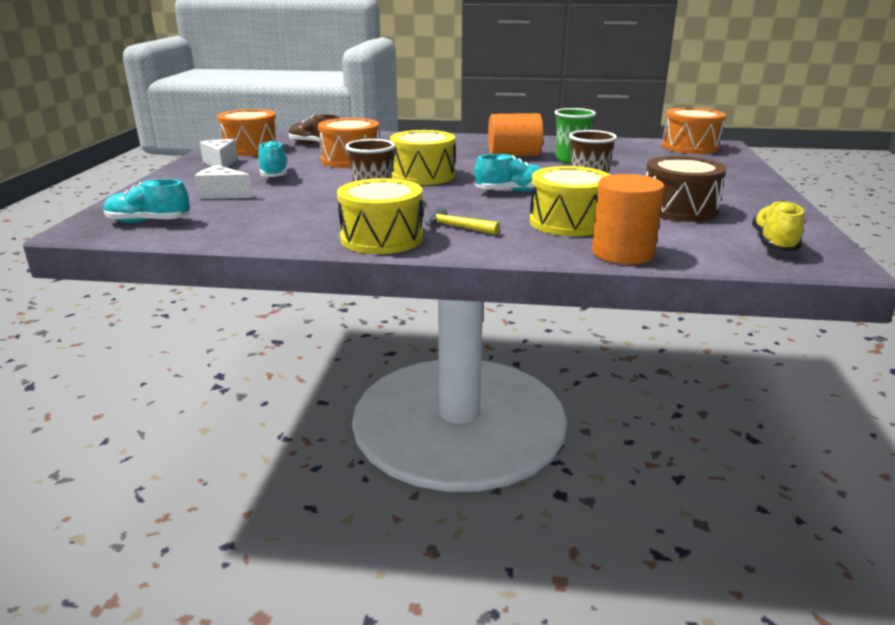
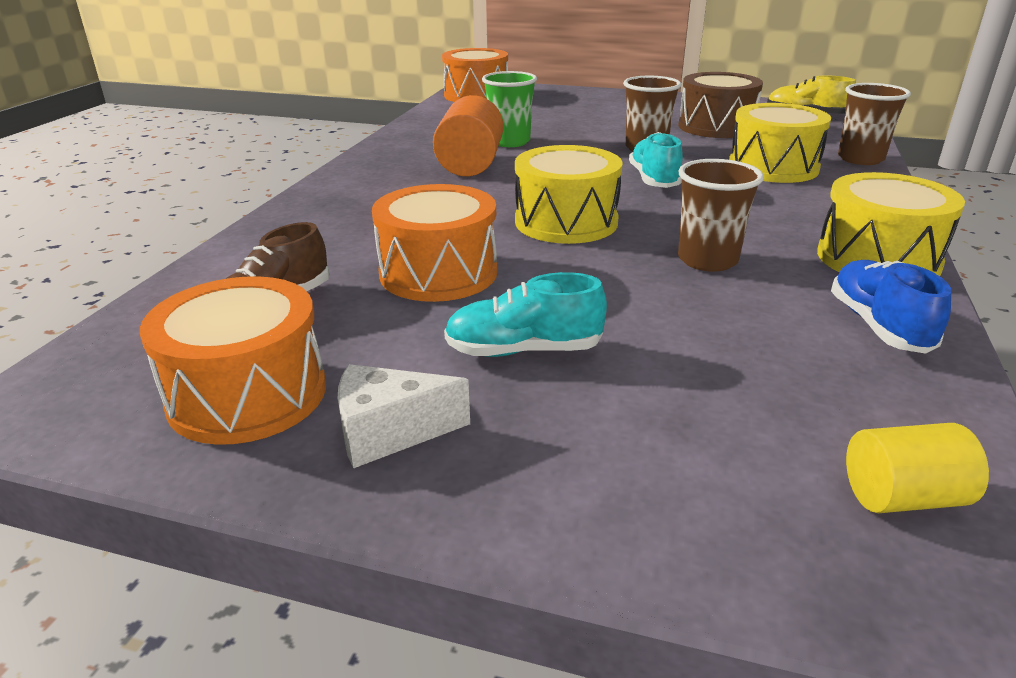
camera: 80 degrees left, 5 degrees up
(149, 222) = (903, 497): turquoise shoe -> yellow cylinder
(222, 194) = (675, 408): white cheese -> none
(288, 230) = (878, 326): none -> blue shoe
(456, 227) = (811, 216): yellow hammer -> none
(622, 253) = (860, 159): orange cylinder -> brown cup

